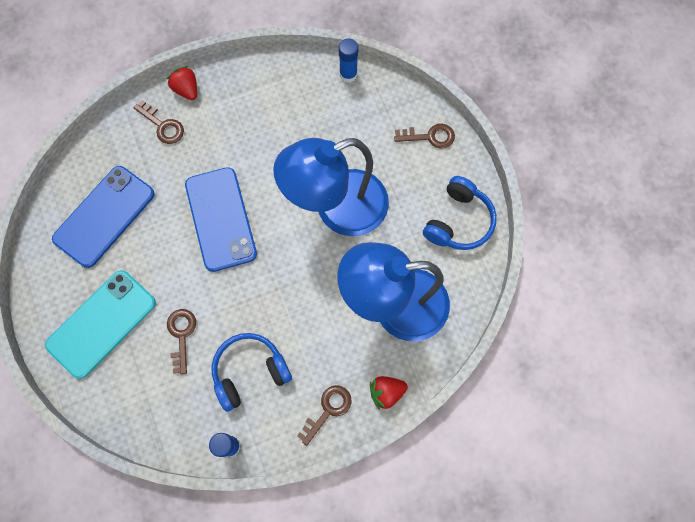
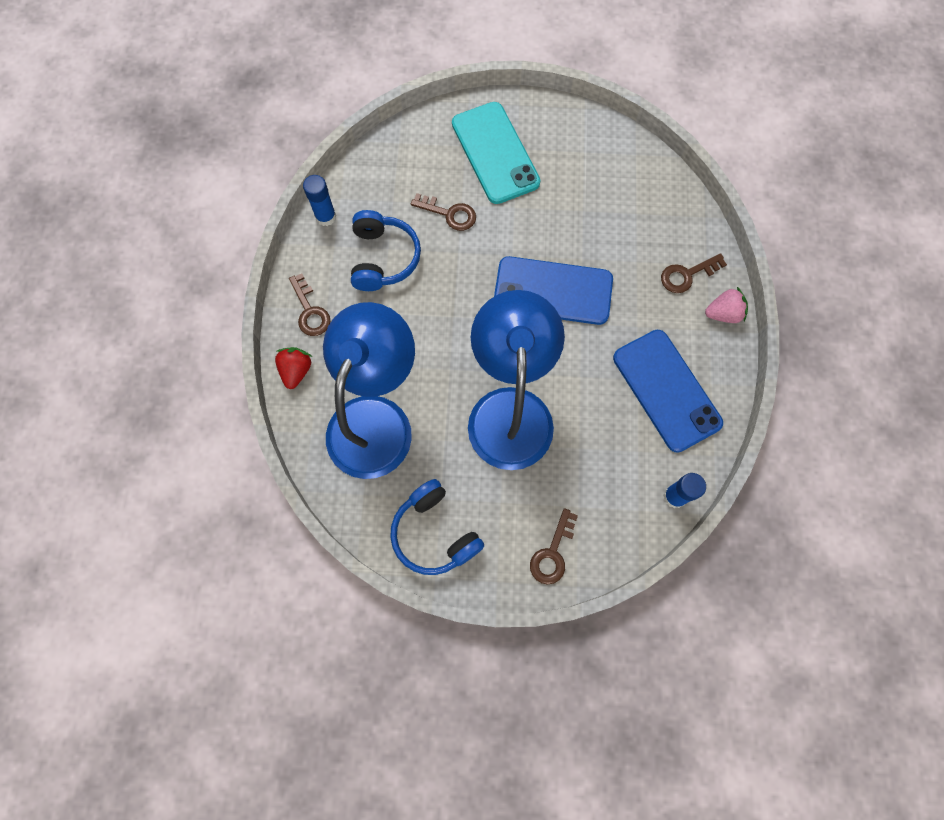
camera: 115 degrees right, 0 degrees up
(104, 216) = (605, 189): blue phone -> blue phone (666, 390)
(186, 89) = (723, 313): red strawberry -> pink strawberry

